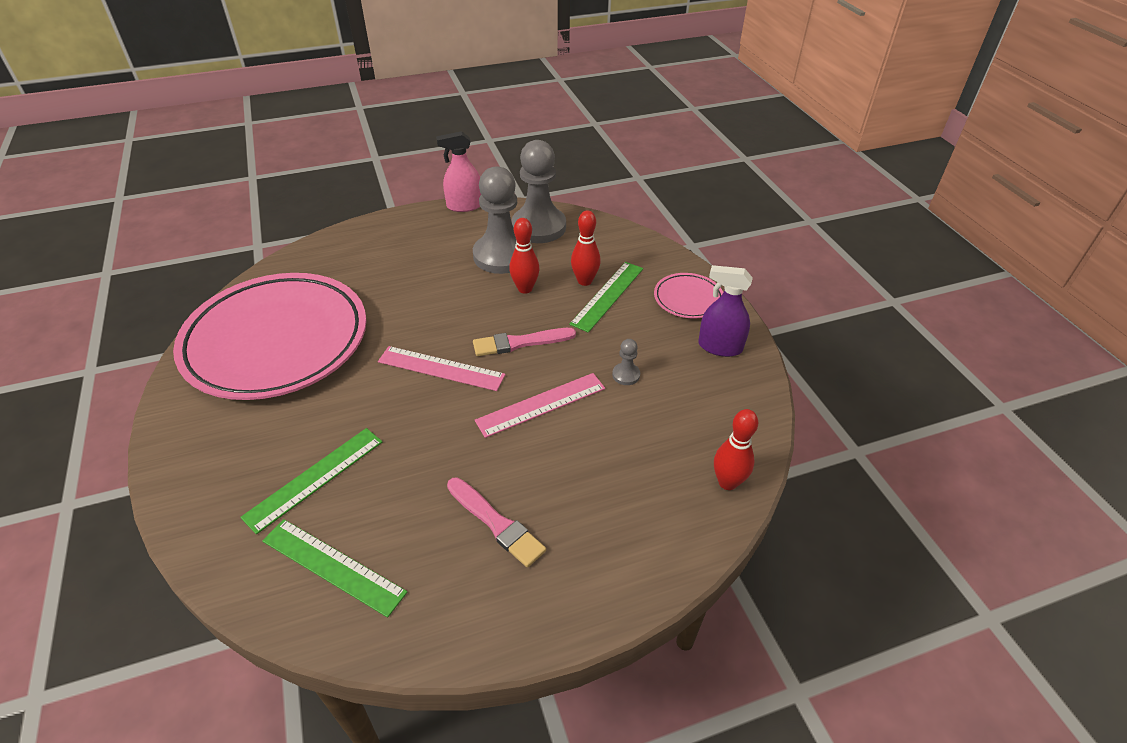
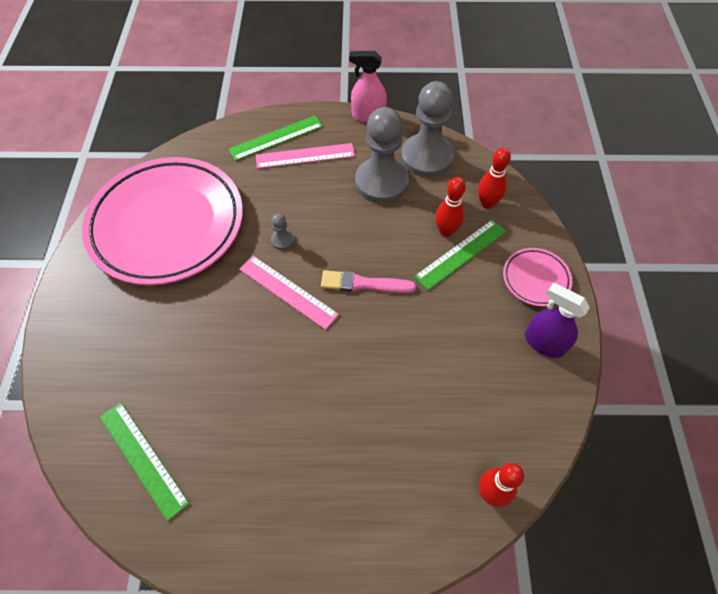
camera: 20 degrees right, 15 degrees up
(315, 478) = (155, 371): green ruler -> green ruler (276, 138)
(496, 523) = (279, 464): pink brush -> none
(525, 289) = (389, 225): red bowling pin -> red bowling pin (487, 203)
(541, 404) = (358, 356): pink ruler -> pink ruler (305, 156)
(626, 375) = (444, 347): grey pawn -> grey pawn (282, 240)

